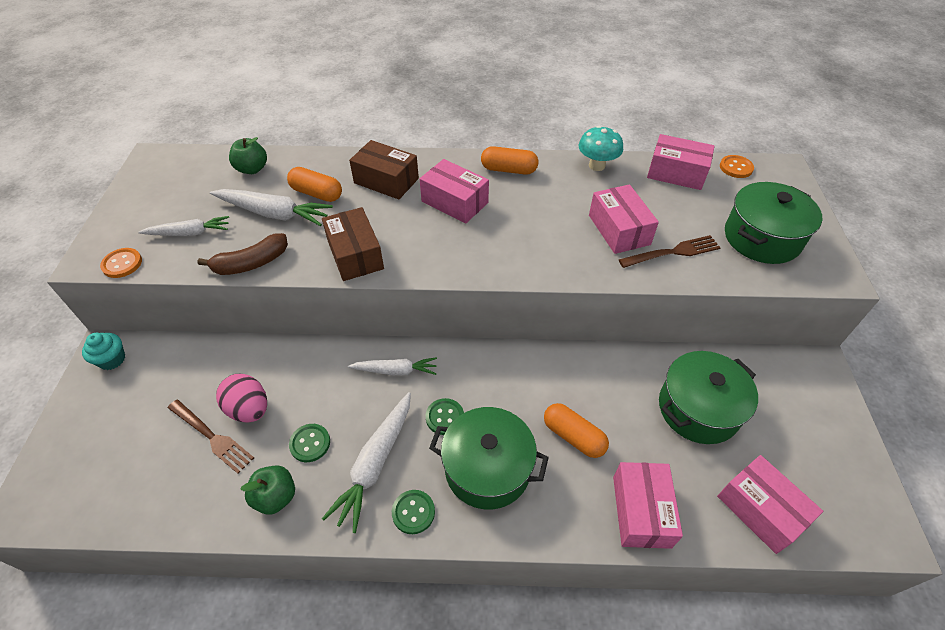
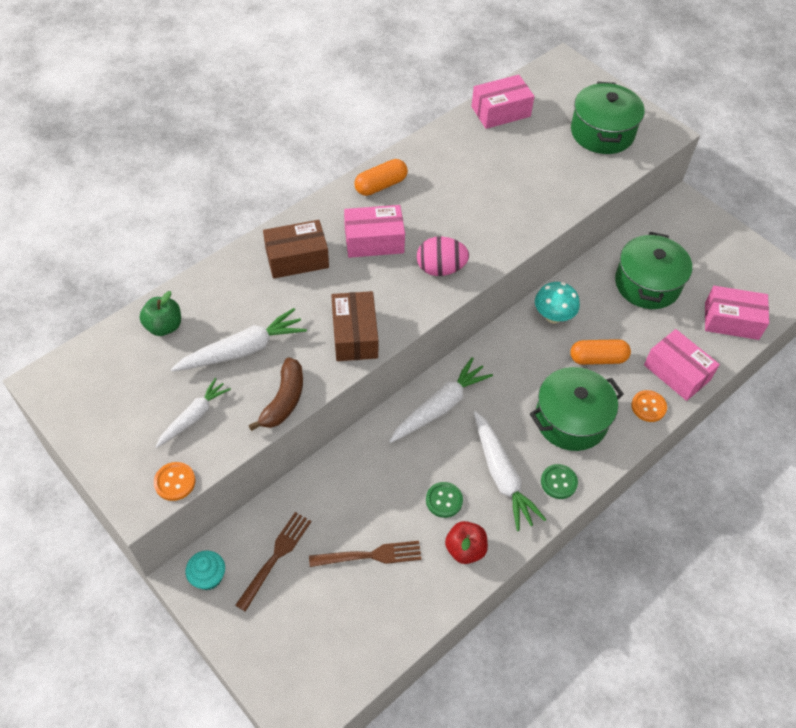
camera: 45 degrees left, 5 degrees up
(249, 409) = (371, 516): pink egg -> pink egg (440, 269)
(276, 497) = (465, 549): green apple -> red apple
(317, 193) = (254, 308): orange capsule -> none
(355, 254) = (355, 335): brown box -> brown box turned 60 degrees clockwise
(395, 371) = (440, 407): white carrot -> white carrot, size x1.54
(445, 417) = (509, 410): green button -> none
(597, 165) = (440, 140): turquoise mushroom -> turquoise mushroom (553, 316)
(619, 230) = (512, 186): pink box -> none
(673, 252) = (562, 180): brown fork -> brown fork (275, 557)
(736, 167) = (534, 82): orange button -> orange button (648, 407)

